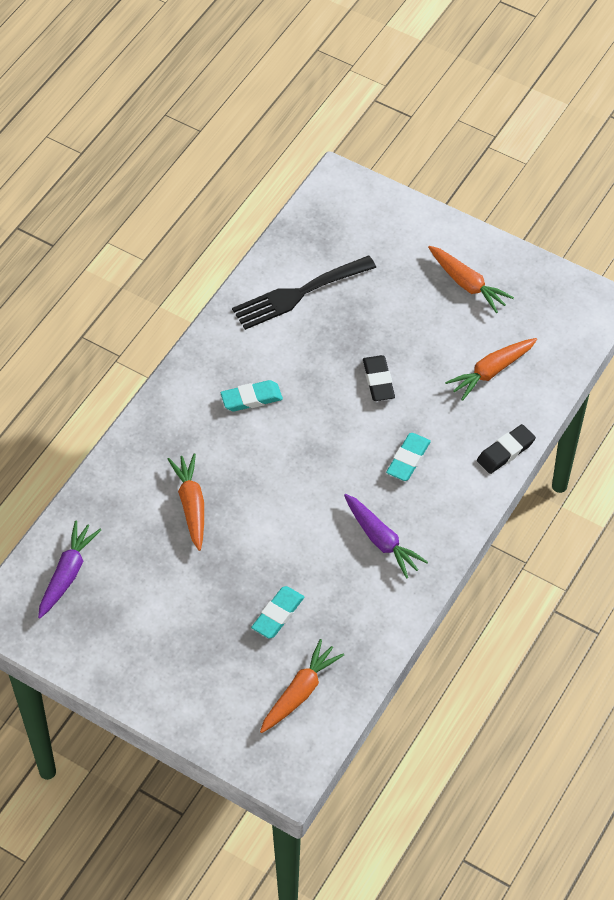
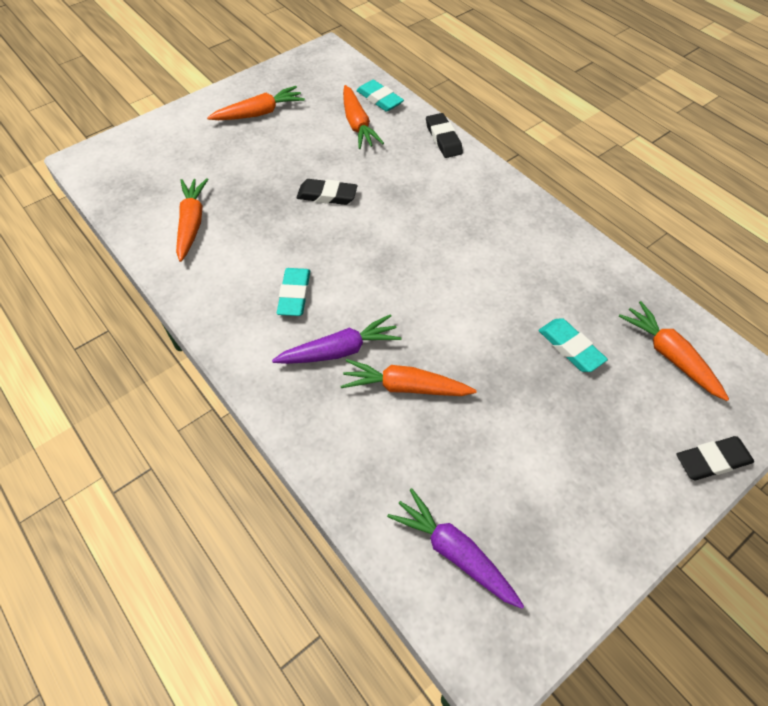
camera: 70 degrees left, 0 degrees up
(204, 733) = (712, 460): none -> black eraser
(298, 294) = (192, 223): black fork -> orange carrot
(381, 540) = (506, 243): purple carrot -> purple carrot (339, 350)
(408, 459) = (424, 200): turquoise eraser -> turquoise eraser (379, 99)

